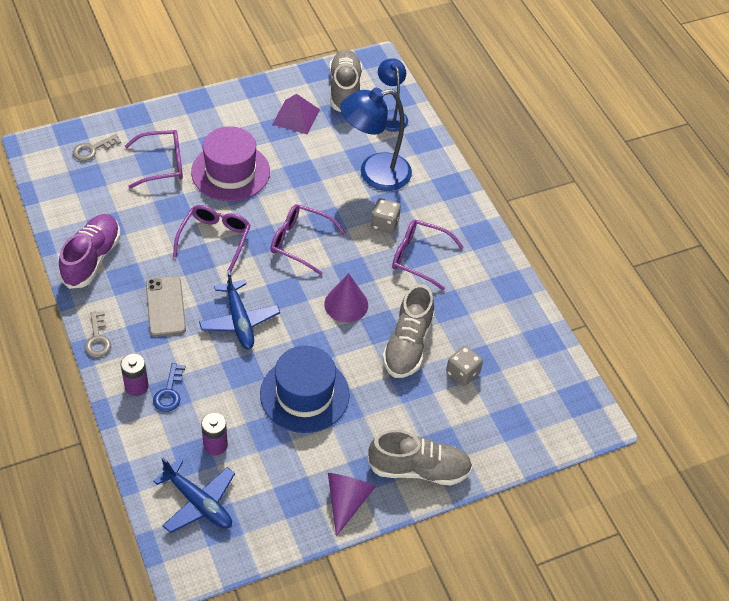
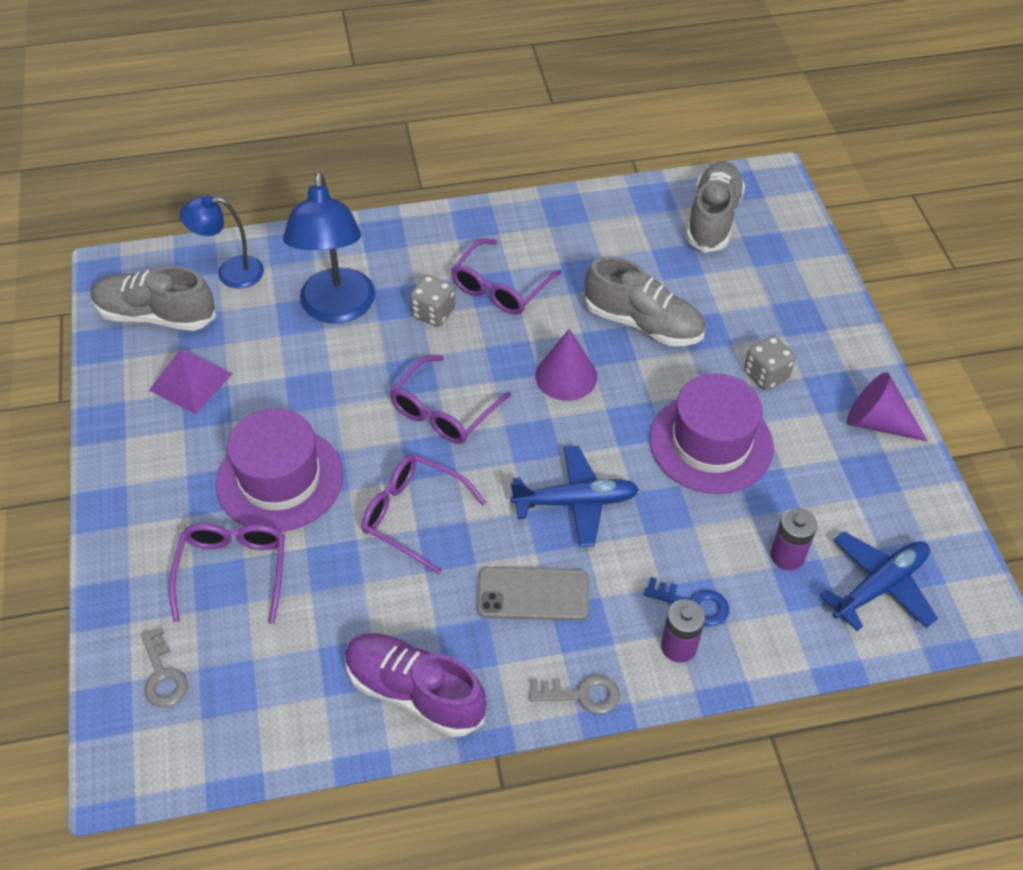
camera: 75 degrees left, 0 degrees up
(304, 394) = (711, 443): blue hat -> purple hat
(419, 469) = (831, 344): grey shoe -> grey shoe (712, 219)
(462, 373) = (693, 279): grey dice -> grey dice (766, 375)

